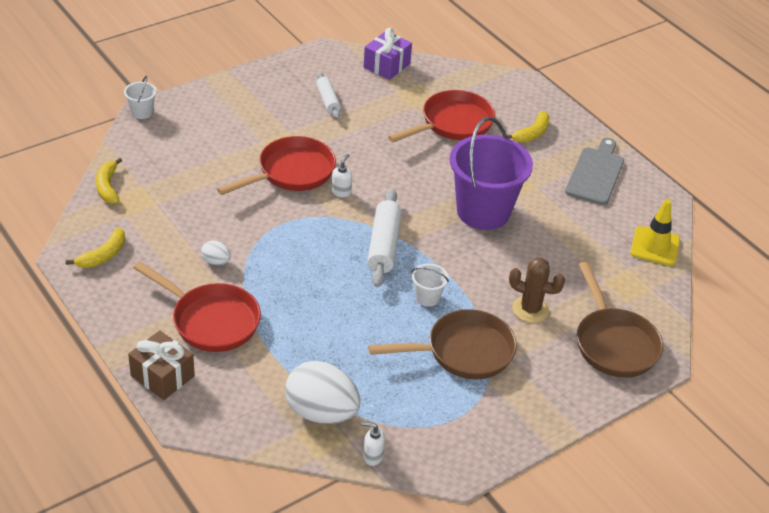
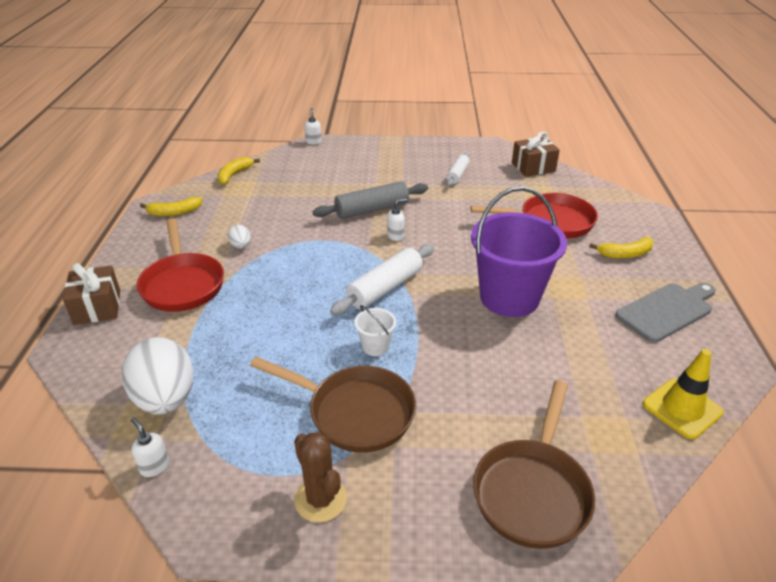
camera: 40 degrees right, 5 degrees down
(142, 112) = (313, 142): white bucket -> white soap dispenser
(291, 172) = (372, 210): red pan -> grey rolling pin
(386, 66) = (533, 167): purple gift -> brown gift
(530, 309) = (468, 405): brown cactus -> brown cactus (320, 499)

